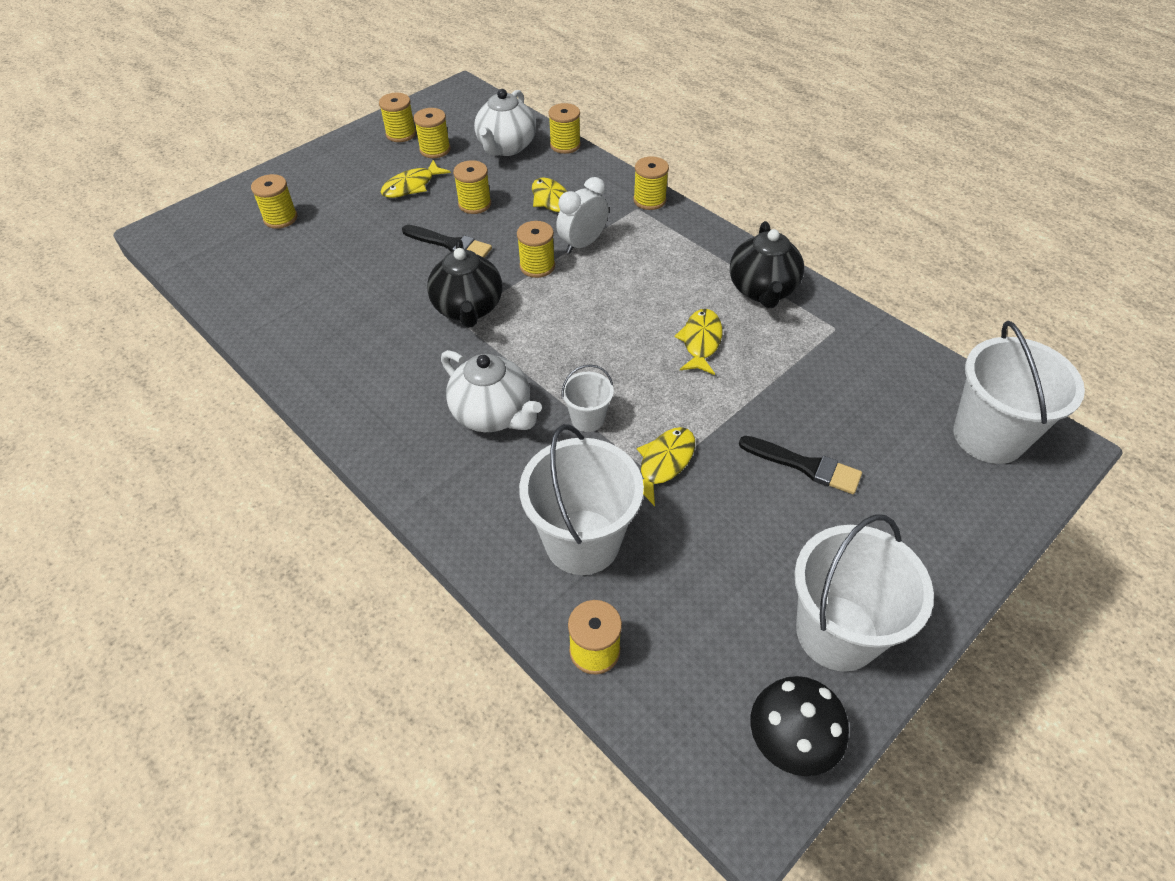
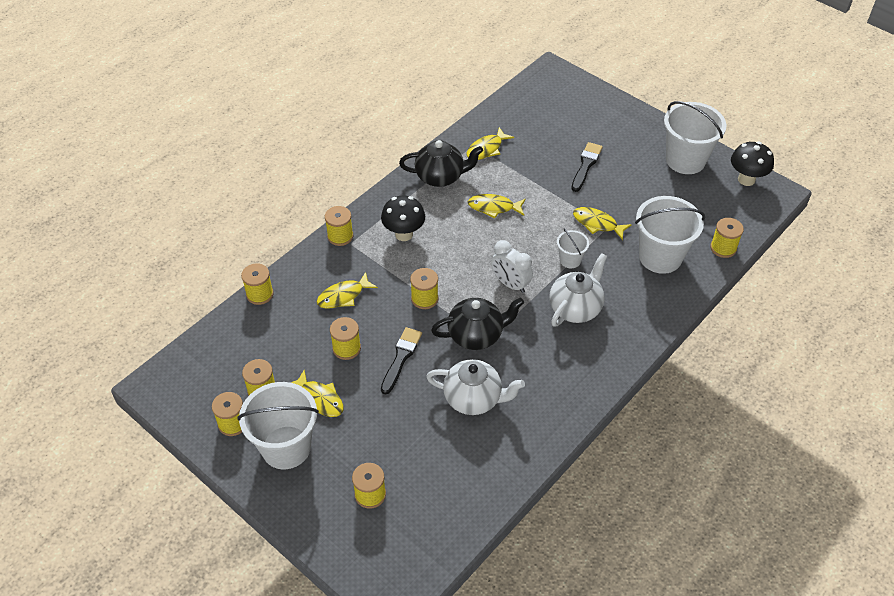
camera: 95 degrees left, 0 degrees up
(506, 147) = (261, 336): white teapot -> white teapot (473, 399)
(583, 244) = (396, 273): white clock -> white clock (510, 284)
(650, 252) = (404, 234): none -> black mushroom
(829, 343) = (486, 149): none -> yellow fish
(988, 436) = (550, 94): white bucket -> white bucket (286, 447)

